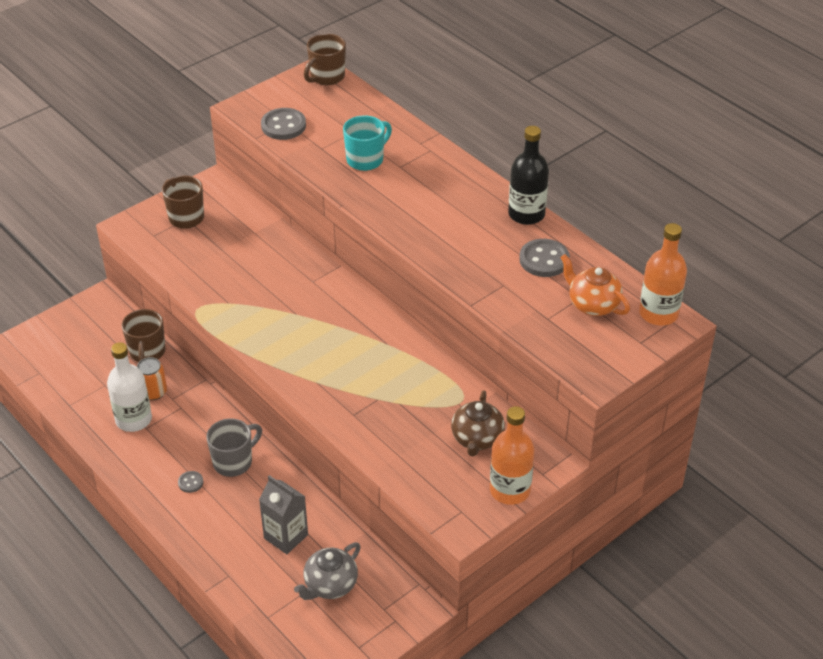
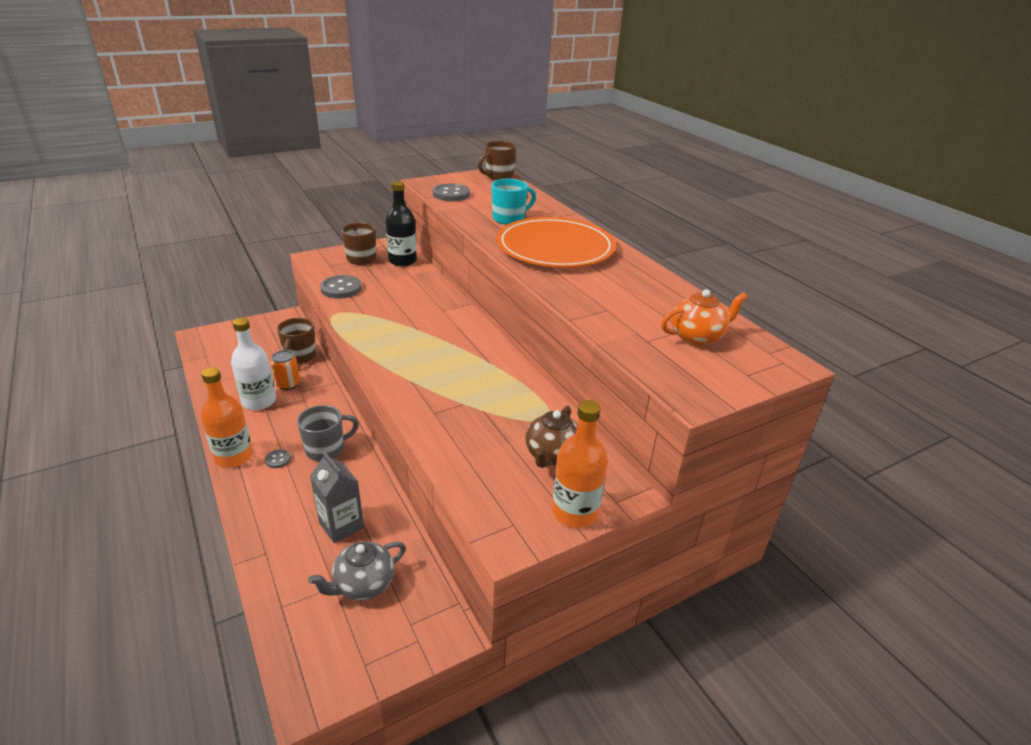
camera: 10 degrees right, 10 degrees down
(430, 200) = (555, 248): none -> orange plate
(526, 214) = (642, 267): black bottle -> black bottle (402, 261)
(544, 260) = (652, 298): grey button -> grey button (341, 288)
(592, 305) = (697, 337): orange teapot -> orange teapot turned 105 degrees clockwise
(658, 313) = (768, 354): orange bottle -> orange bottle (234, 456)

